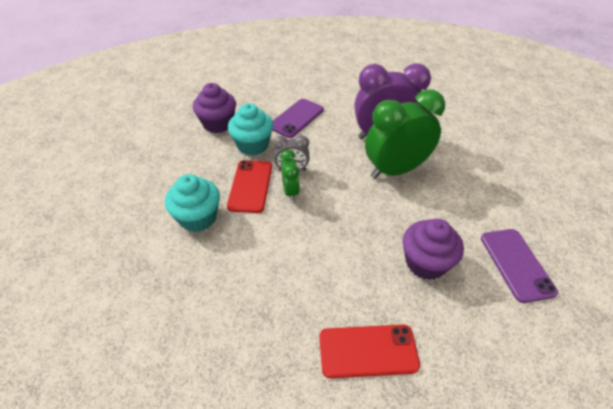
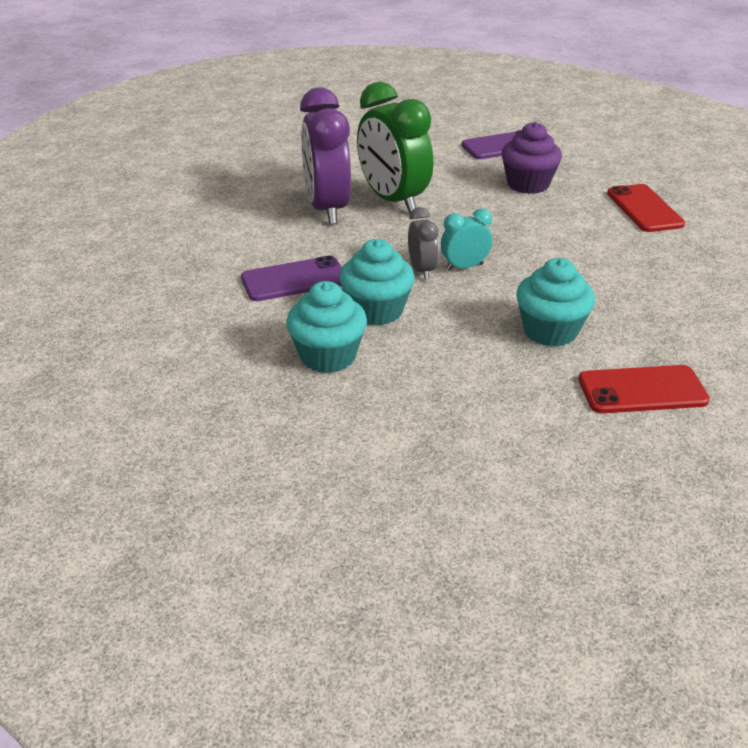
camera: 100 degrees left, 10 degrees down
(218, 124) = (328, 356): purple cupcake -> turquoise cupcake
(250, 186) = (468, 299): red phone -> red phone (642, 390)
(290, 191) = (464, 267): green clock -> turquoise clock
(296, 118) = (294, 280): purple phone -> purple phone turned 45 degrees counterclockwise

